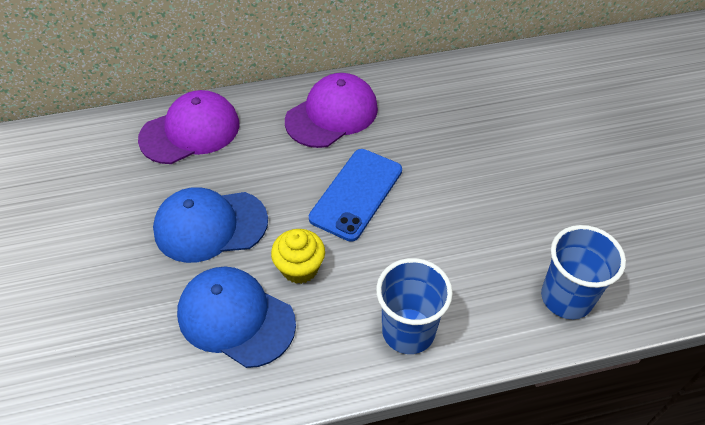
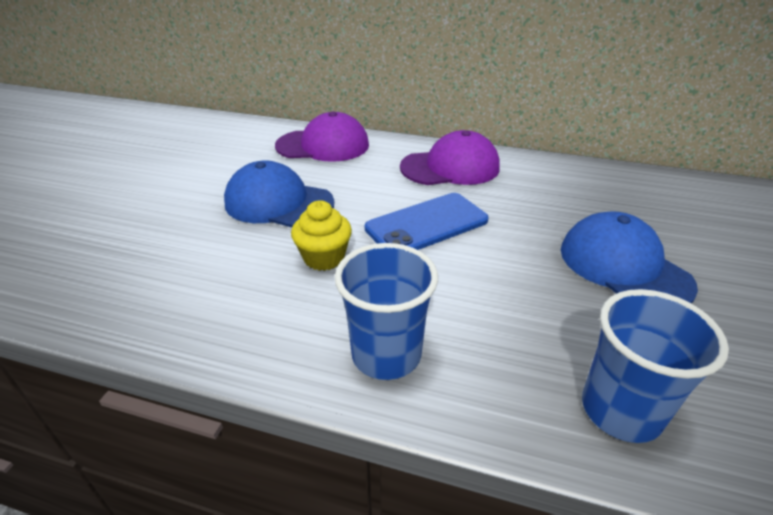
camera: 30 degrees right, 15 degrees down
(236, 318) = (232, 271): blue cap -> blue cap (623, 266)

